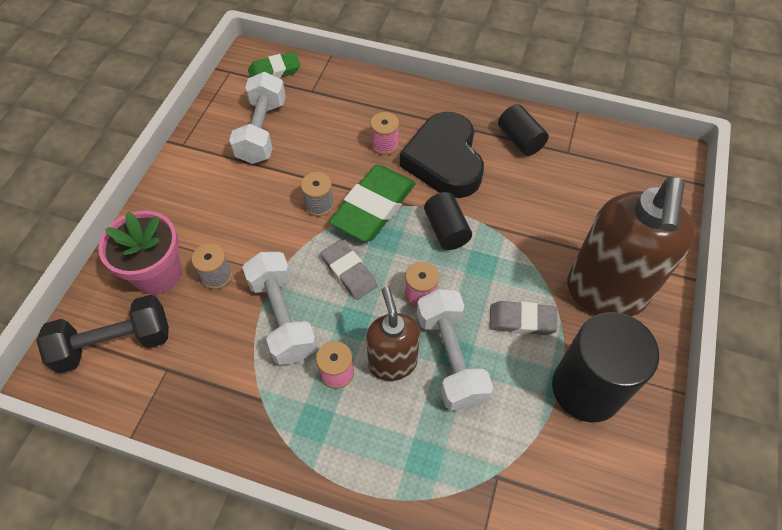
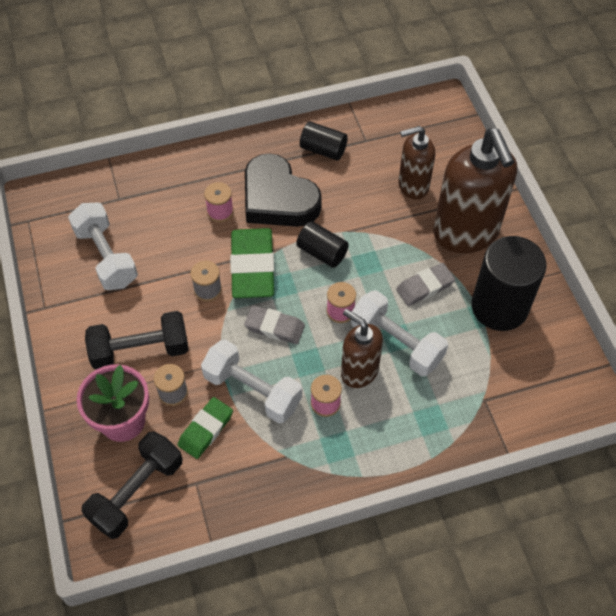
camera: 35 degrees left, 0 degrees up
(222, 223) = (140, 350): none -> black dumbbell
(274, 71) = (70, 198): green eraser -> green eraser (206, 429)
(583, 217) = (413, 186): none -> brown soap dispenser

